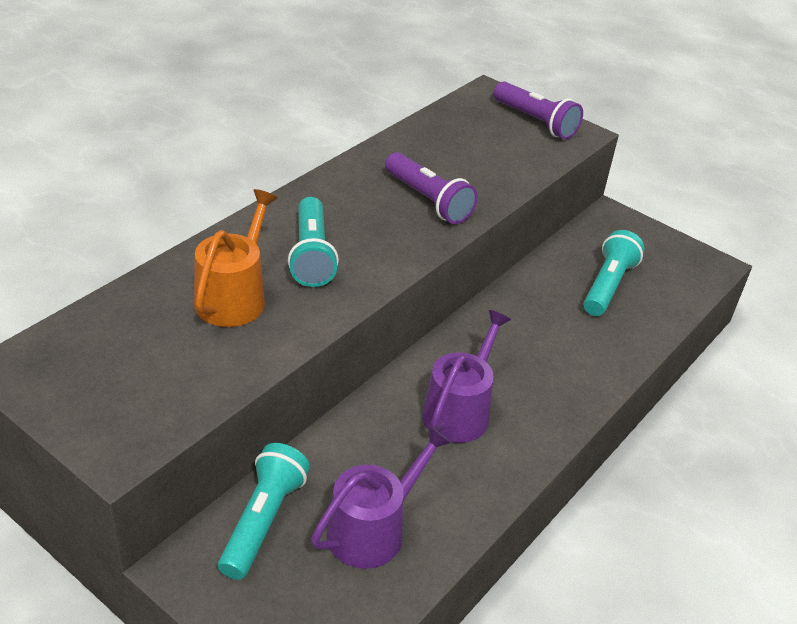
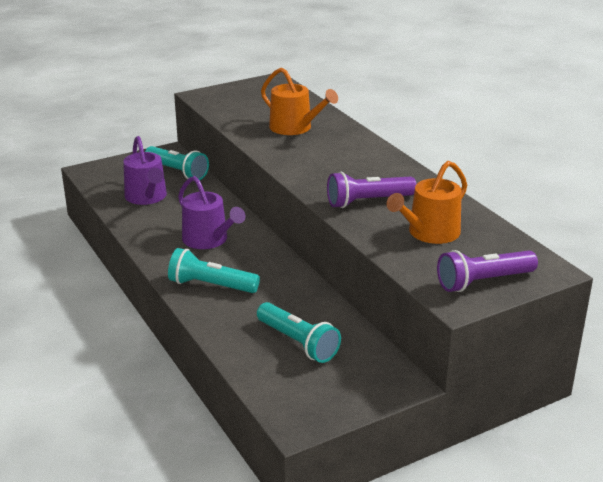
camera: 115 degrees right, 10 degrees down
(311, 255) = (322, 153): turquoise flashlight -> turquoise flashlight (211, 285)
(470, 155) = (429, 233): none -> orange watering can

